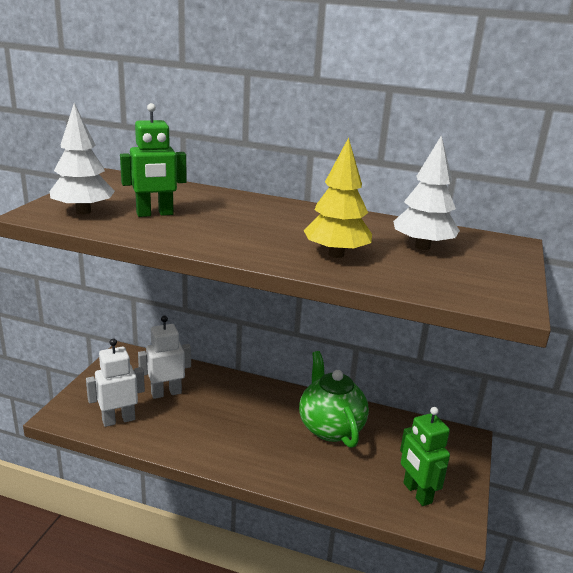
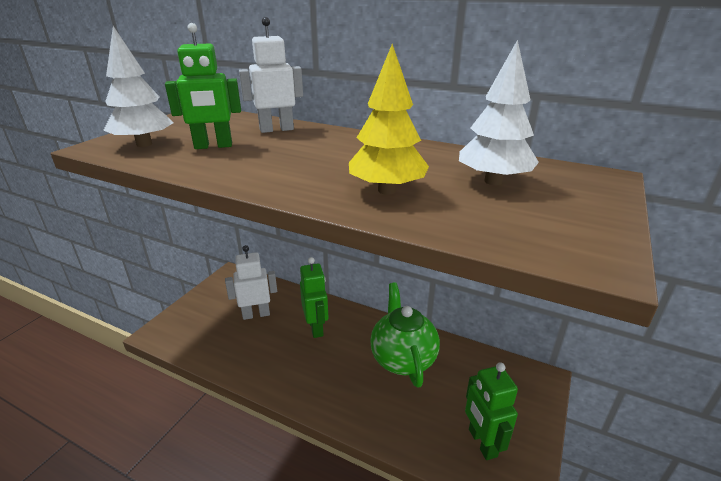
camera: 10 degrees right, 5 degrees up
(118, 420) = (206, 340): white robot -> white robot (276, 129)
(235, 403) = (316, 328): none -> green robot

